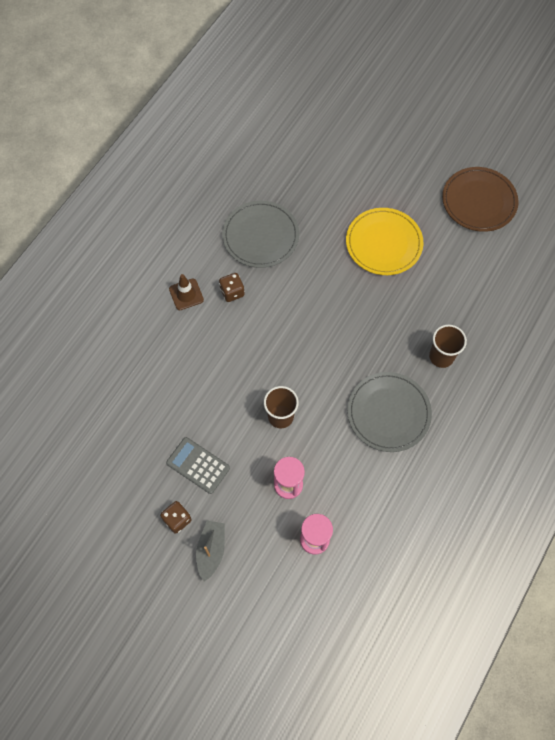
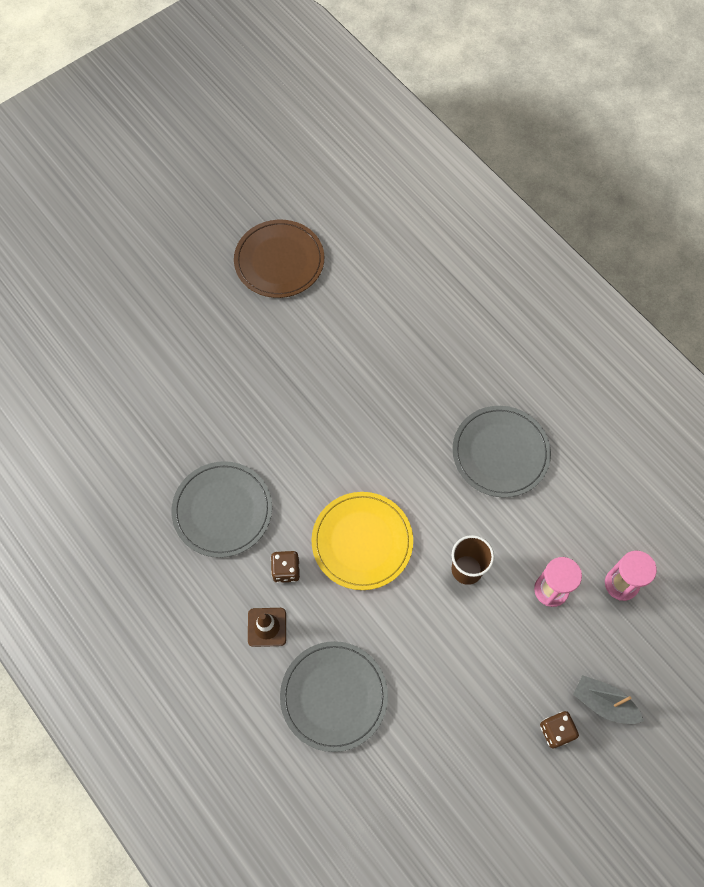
camera: 70 degrees left, 0 degrees up
(152, 354) = (334, 696): none -> grey plate
(198, 465) = (497, 685): grey calculator -> none
(384, 243) = (291, 378): yellow plate -> yellow plate (362, 542)
(441, 356) = (453, 374): brown cup -> none

